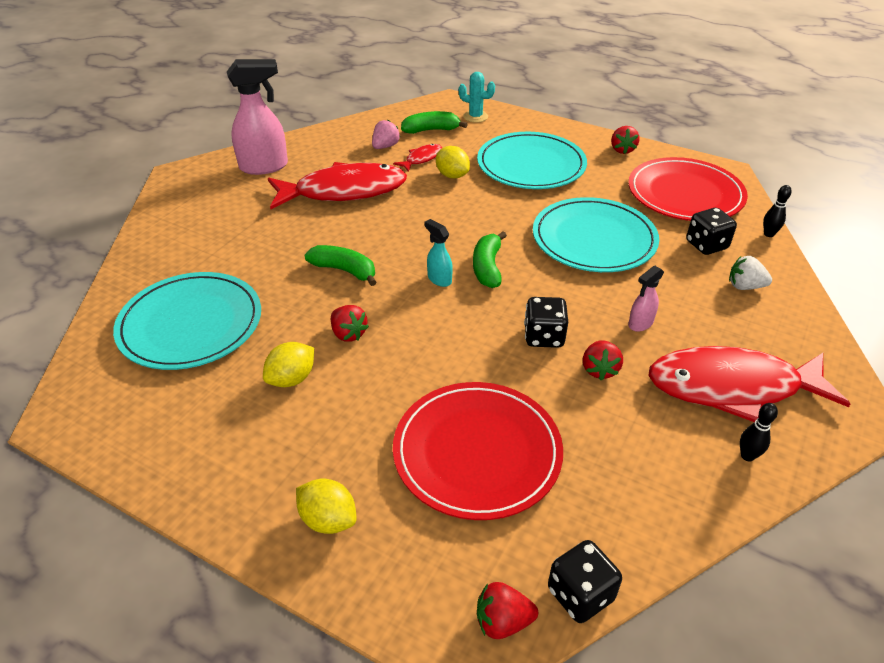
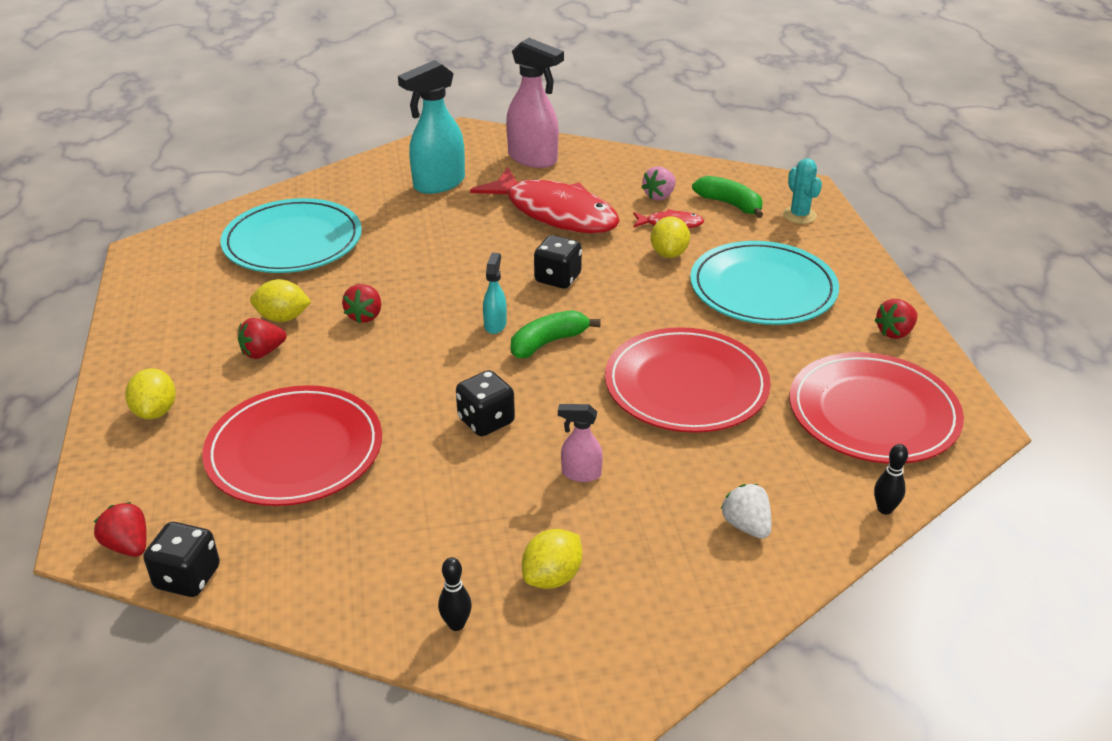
camera: 50 degrees right, 5 degrees down
(228, 218) = (438, 184): none -> turquoise spray bottle
(344, 270) = (443, 272): green banana -> none
(385, 146) = (659, 196): pink strawberry -> pink strawberry turned 135 degrees clockwise
(594, 239) = (686, 385): turquoise plate -> red plate
(599, 369) = (477, 475): red strawberry -> red strawberry (263, 352)
(706, 245) = (788, 468): black dice -> black dice (557, 278)
(732, 387) = (552, 577): red fish -> yellow lemon

